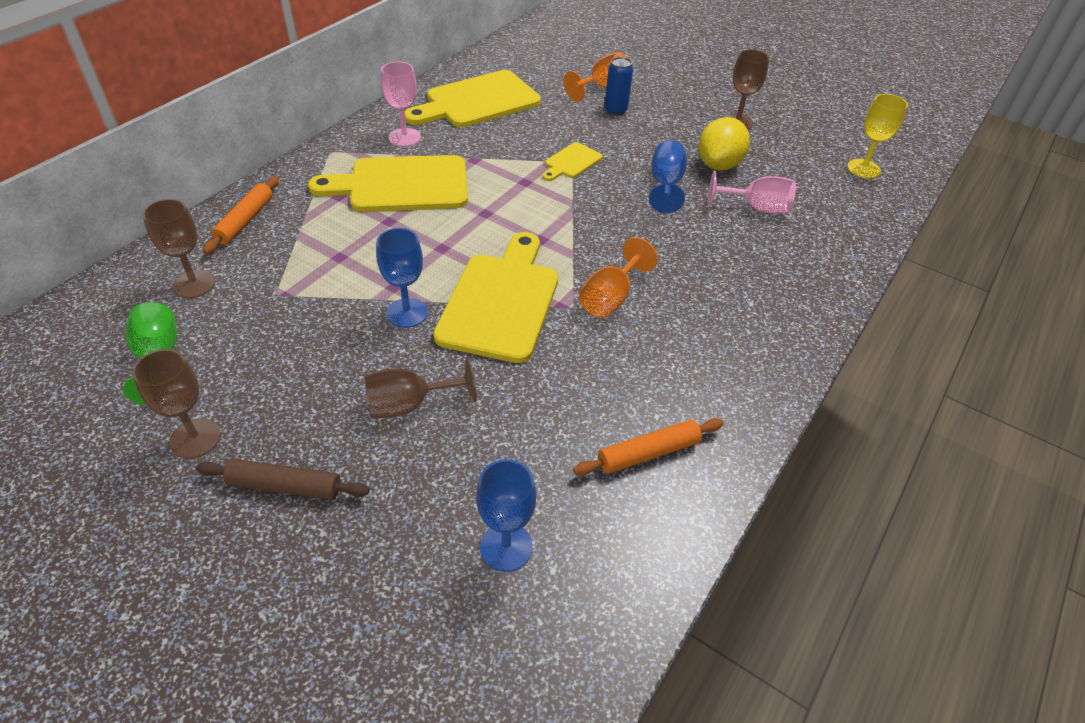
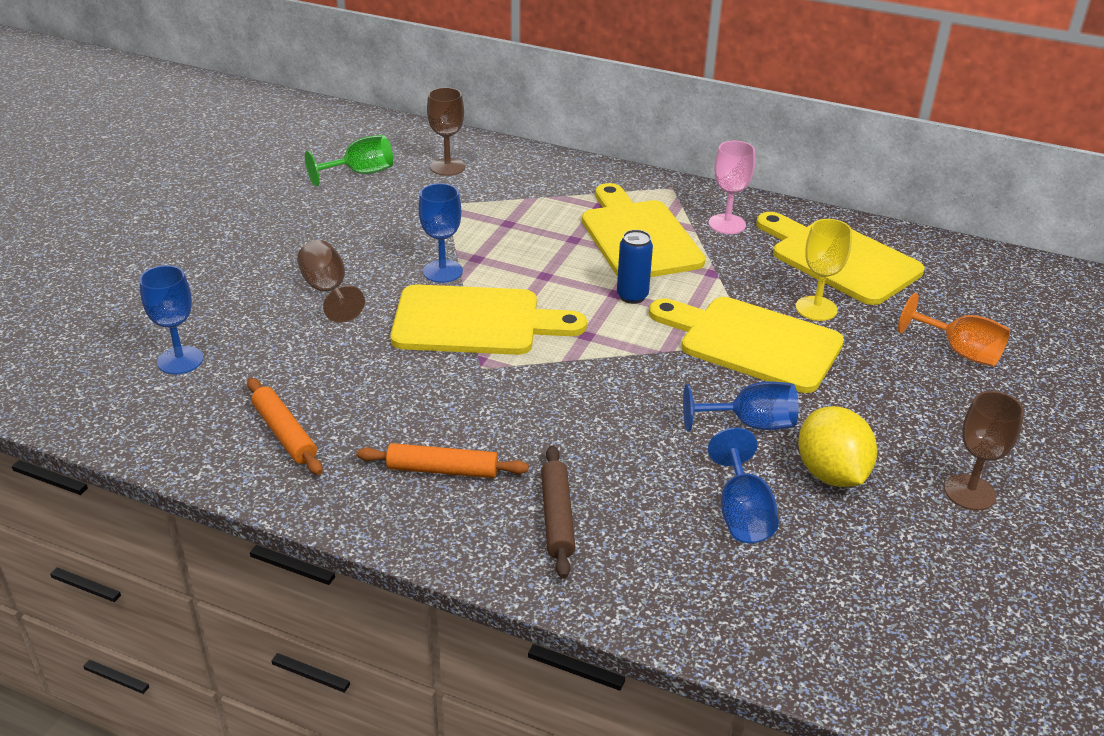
camera: 80 degrees right, 10 degrees down
(195, 438) = (282, 206): brown goblet -> none
(245, 220) = (540, 169): orange rolling pin -> orange rolling pin (442, 470)
(285, 486) = (239, 251): brown rolling pin -> brown rolling pin (557, 517)
(571, 162) = (752, 342): yellow cutting board -> yellow cutting board, size x2.09
(610, 298) = (504, 393): orange goblet -> none
(615, 111) = (905, 368): blue can -> blue can (632, 296)
(719, 165) = (831, 474): yellow lemon -> yellow lemon turned 60 degrees clockwise
(756, 208) = (742, 513): pink goblet -> blue goblet
(863, 169) = (932, 649): yellow goblet -> yellow goblet (816, 308)

